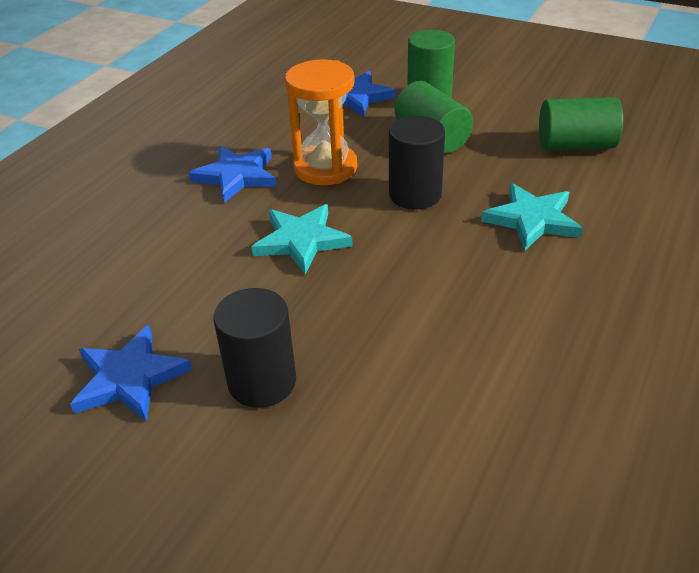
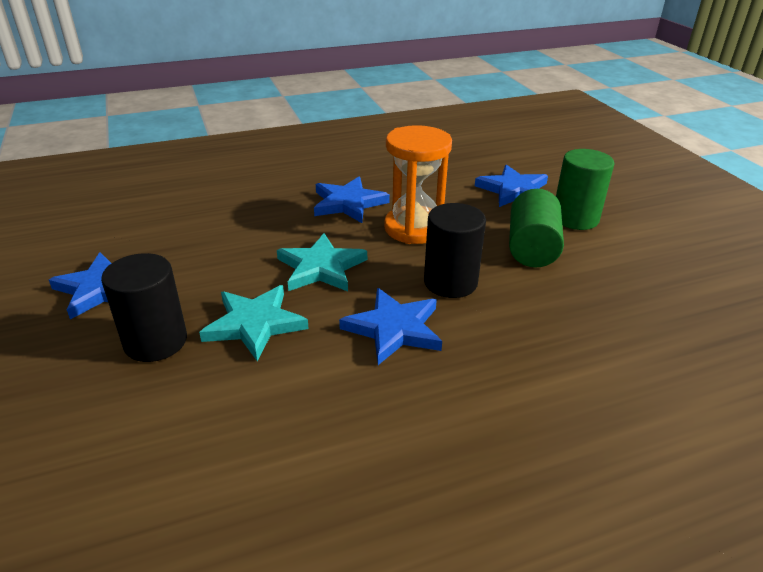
camera: 40 degrees right, 5 degrees down
(427, 251) = (394, 329): none -> blue star
(532, 220) = (519, 359): turquoise star -> turquoise star (255, 324)
(575, 145) = (663, 322): green cylinder -> none

